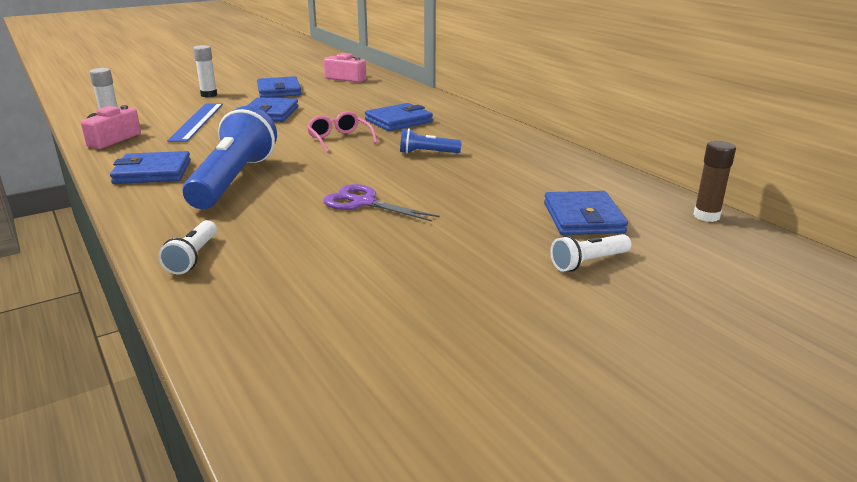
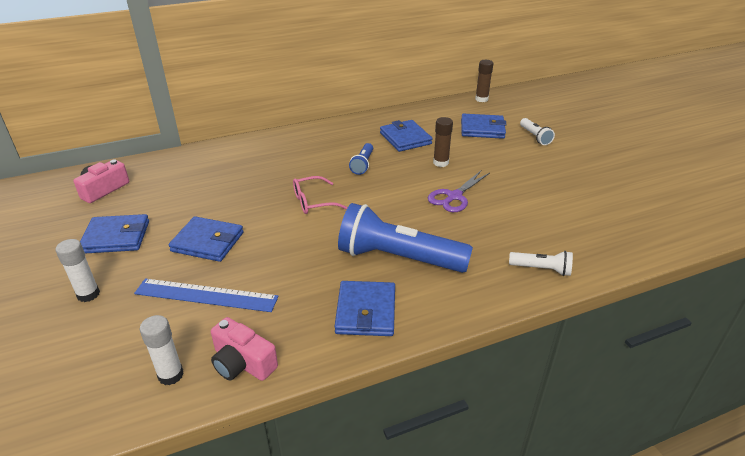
camera: 80 degrees left, 10 degrees up
(399, 121) = (277, 170): blue wallet -> blue wallet (405, 138)
(452, 192) = (440, 163): none -> brown glue stick

